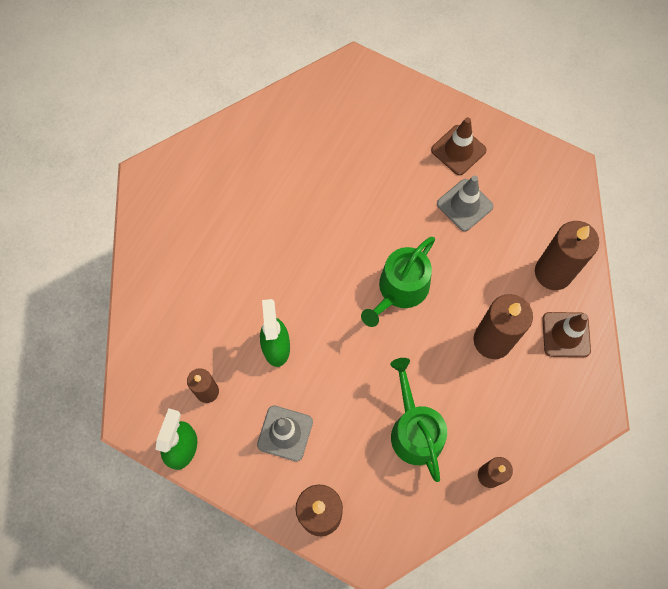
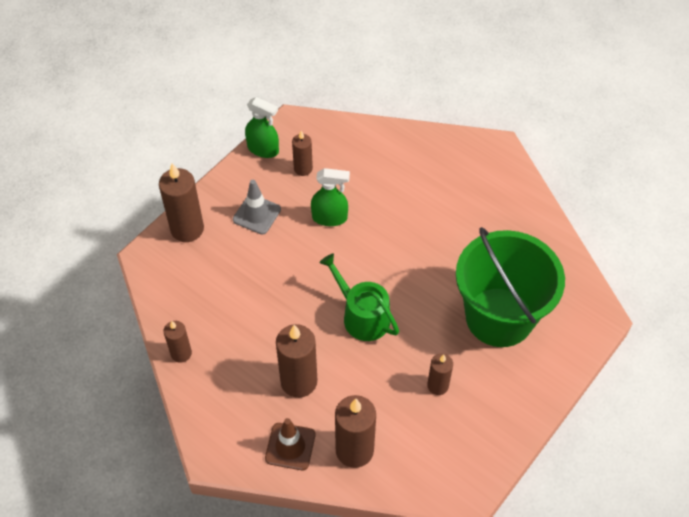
camera: 100 degrees right, 15 degrees down
(373, 156) = (499, 317): none -> green bucket
(414, 430) = (235, 305): green watering can -> none
(458, 150) = (498, 392): brown traffic cone -> none
(464, 205) = (438, 386): grey traffic cone -> brown candle

